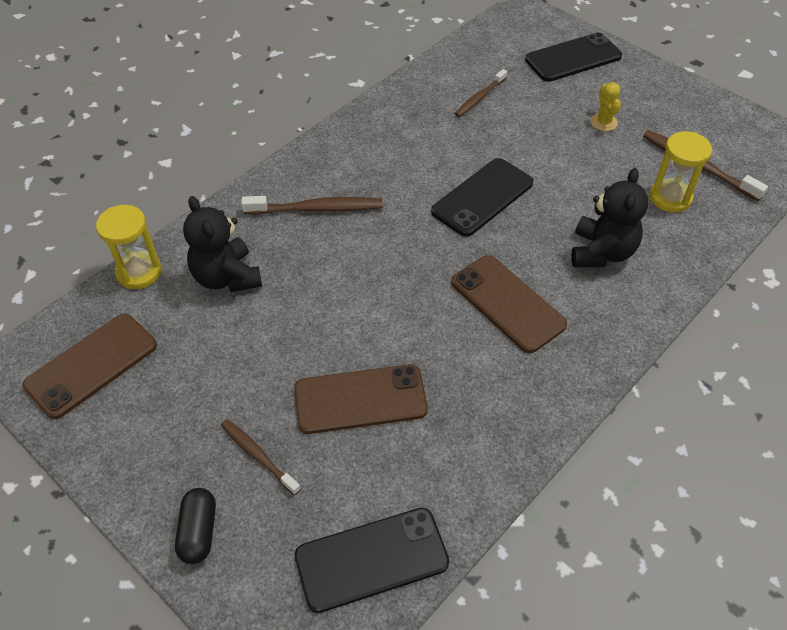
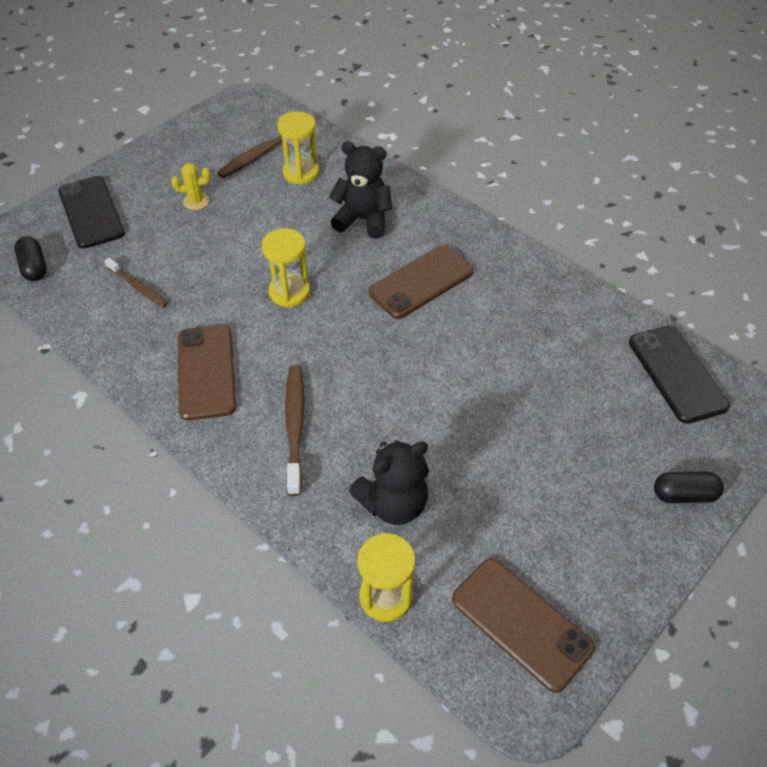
camera: 90 degrees left, 0 degrees up
(258, 456) = (602, 456): brown toothbrush -> none
(360, 399) = (533, 383): brown phone -> brown phone (206, 372)
(482, 197) = (289, 292): black phone -> yellow hourglass
(497, 36) = (34, 267): none -> black capsule

